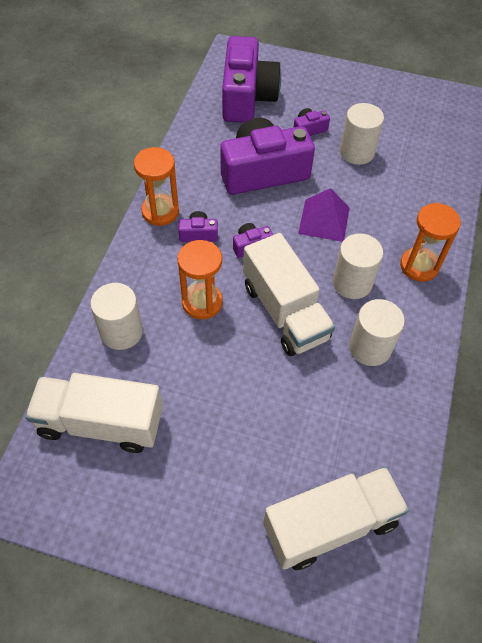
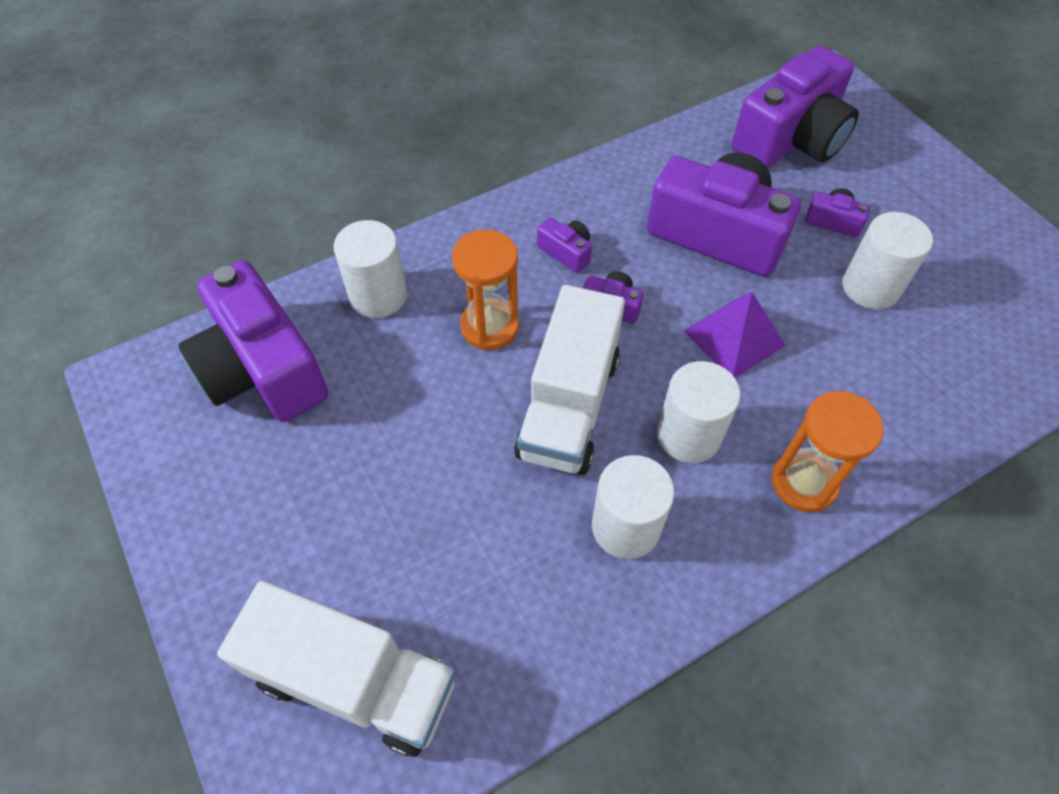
camera: 45 degrees right, 0 degrees up
(100, 423) = (262, 369): white truck -> purple camera
(160, 211) = (551, 202): orange hourglass -> none

